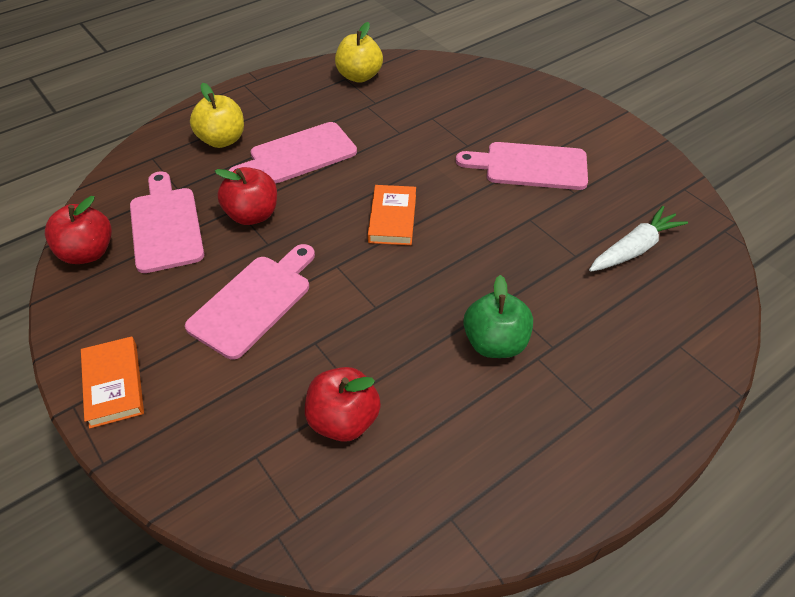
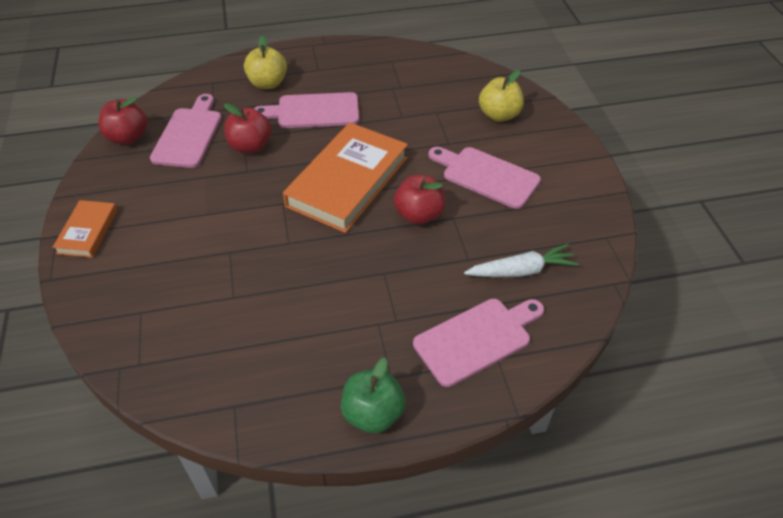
camera: 25 degrees right, 0 degrees up
(254, 302) = (209, 209): pink cutting board -> pink cutting board (476, 339)
(343, 420) = (211, 312): red apple -> red apple (419, 215)
(359, 76) = (403, 62): yellow apple -> yellow apple (499, 115)
(392, 218) = (348, 182): orange book -> orange book, size x2.00
(495, 343) = (354, 301): green apple -> green apple (373, 413)

